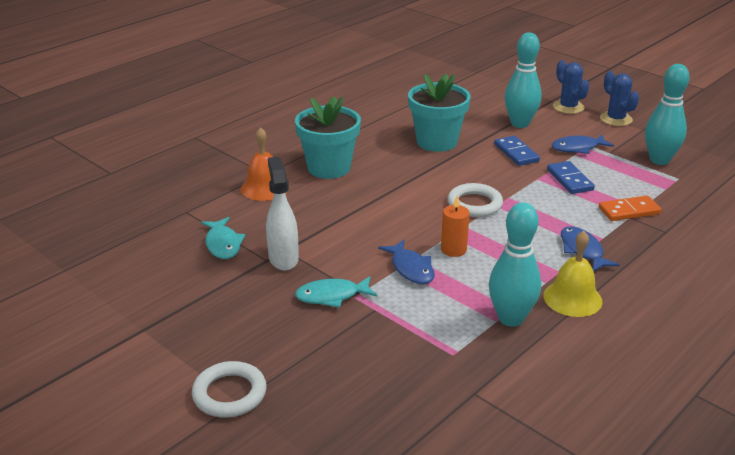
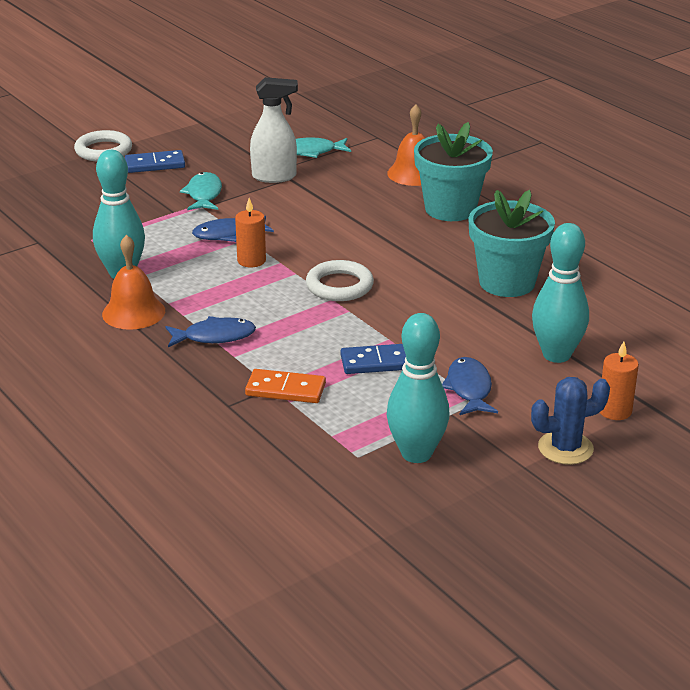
camera: 100 degrees right, 0 degrees up
(516, 153) = (463, 336): blue domino -> blue domino (155, 164)
(568, 107) = (615, 411): blue cactus -> orange candle
(572, 298) = (133, 312): yellow bell -> orange bell
(629, 211) = (285, 389): orange domino -> orange domino turned 75 degrees counterclockwise

